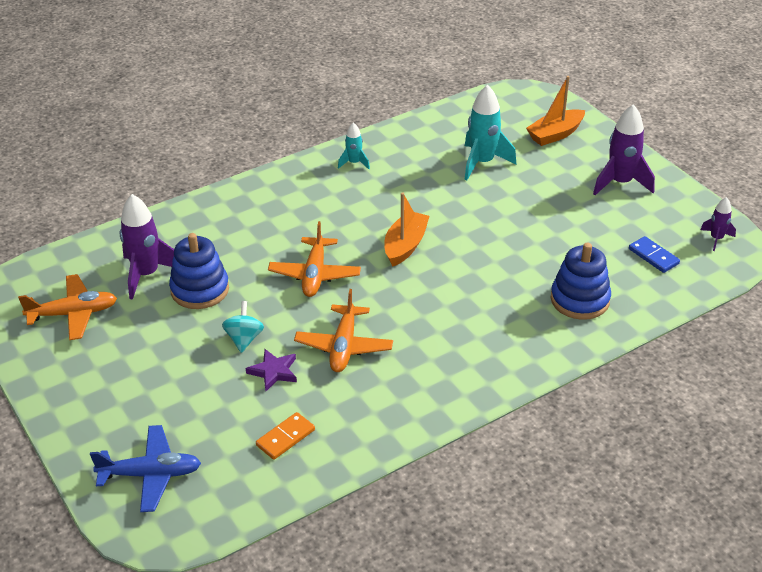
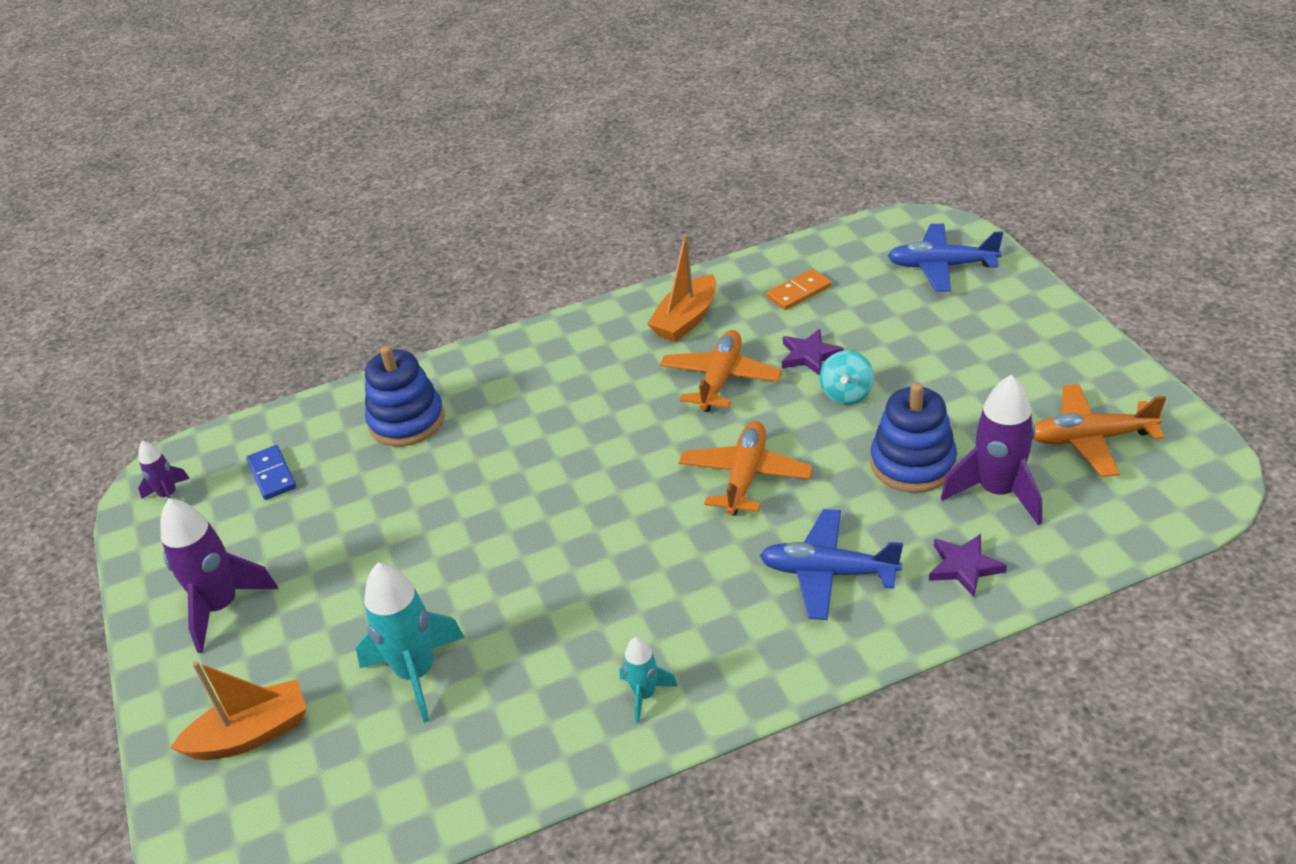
camera: 165 degrees left, 0 degrees up
(176, 231) = (964, 567): none -> purple star
(258, 223) = (828, 573): none -> blue plane
(405, 245) = (603, 515): orange boat -> orange boat (686, 320)

